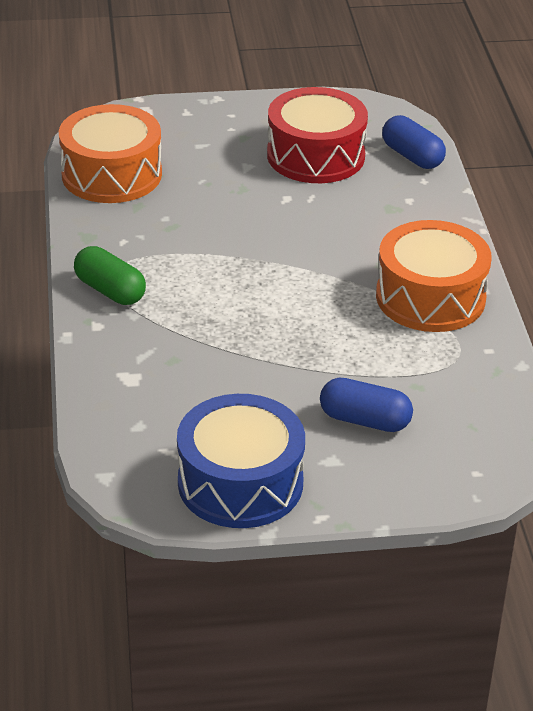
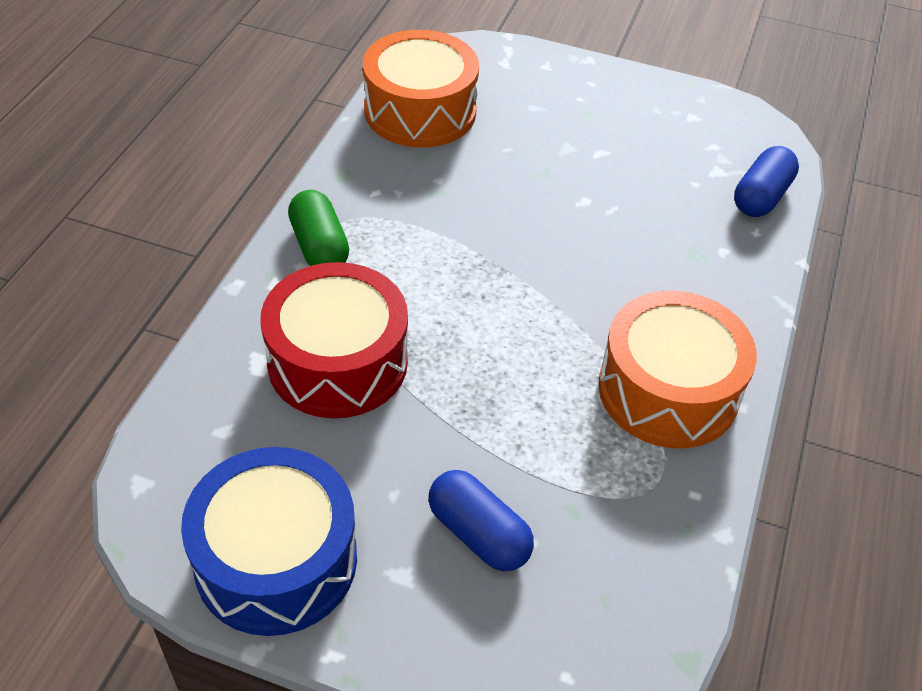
camera: 25 degrees right, 10 degrees up
(315, 155) = (651, 160): red drum -> red drum (338, 362)
(412, 156) = (761, 197): blue capsule -> blue capsule turned 45 degrees clockwise

